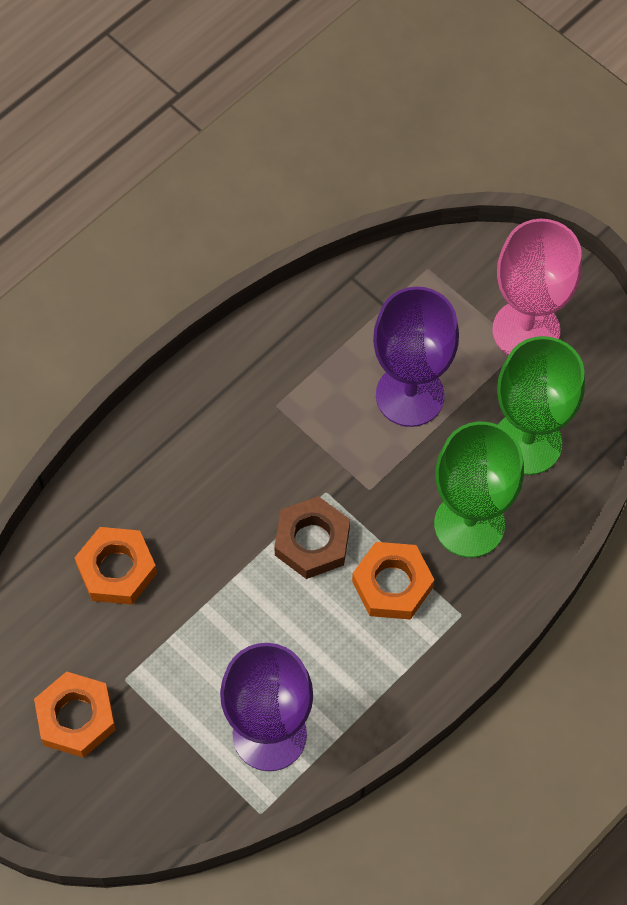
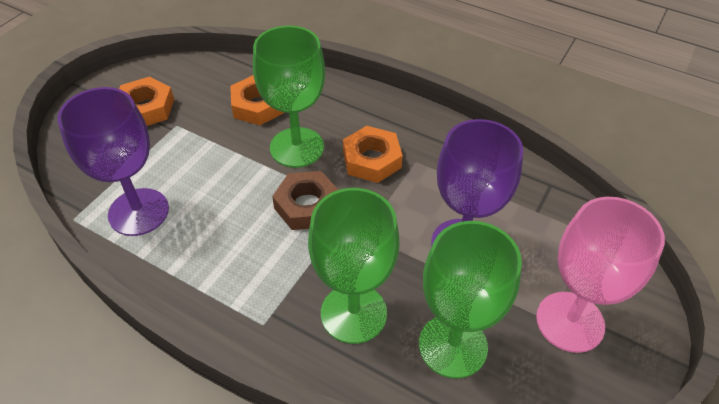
camera: 75 degrees right, 15 degrees down
(212, 535) = (297, 147): none -> green goblet
(392, 584) = (281, 266): orange nut -> orange nut (372, 160)

